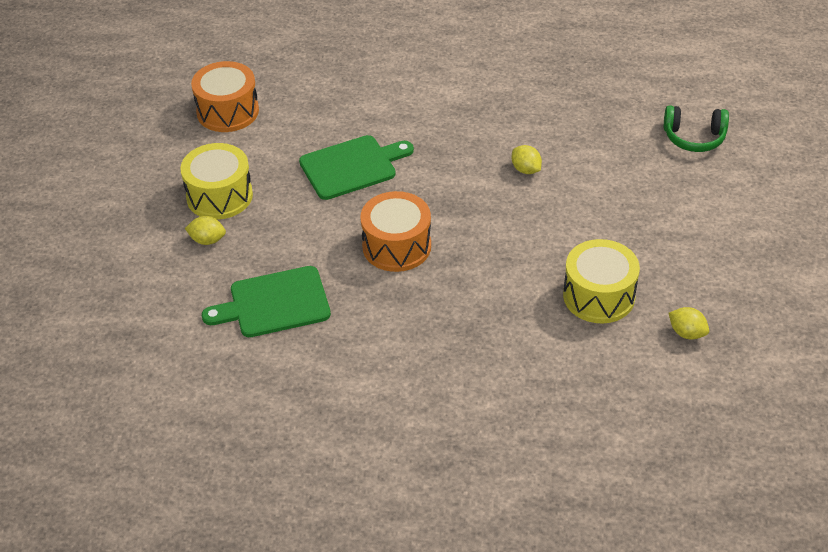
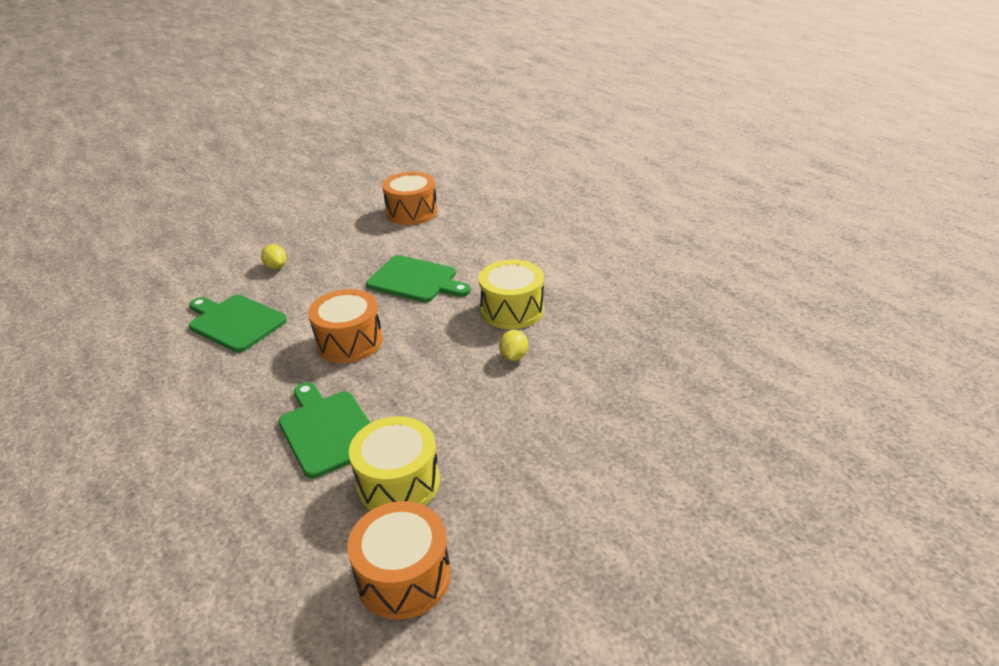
camera: 50 degrees right, 10 degrees down
(219, 196) = (325, 249): yellow drum -> yellow drum (512, 310)
(500, 307) = (327, 430): none -> green cutting board
(687, 333) = (404, 576): yellow lemon -> orange drum
(694, 137) = (691, 430): green headphones -> none

